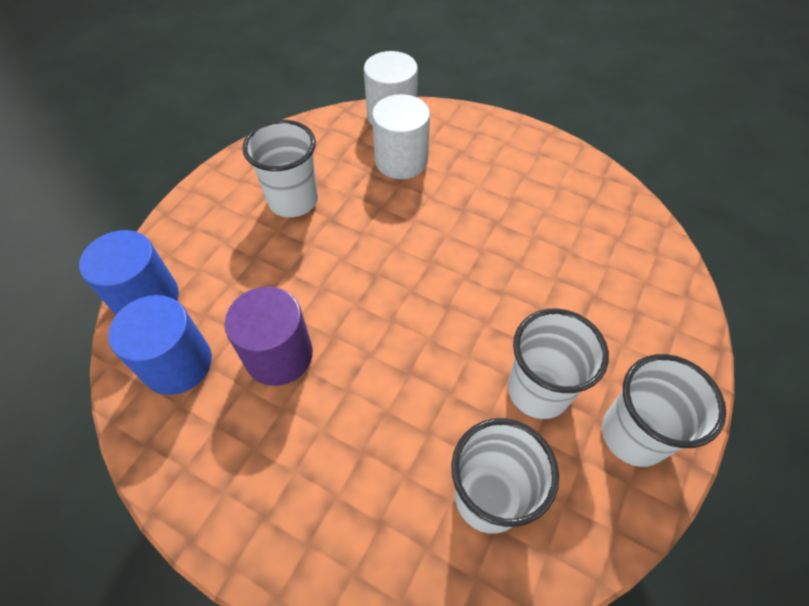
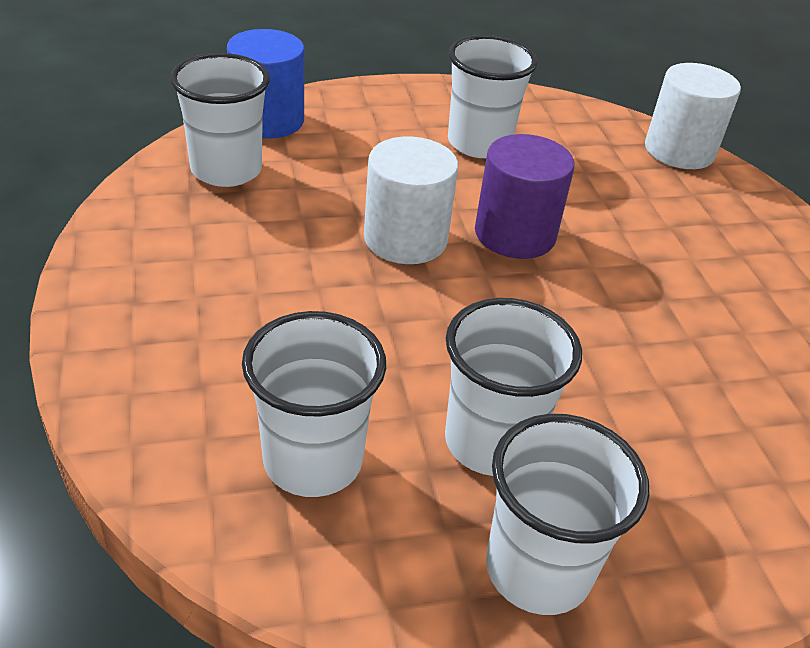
camera: 45 degrees right, 15 degrees down
(177, 363) = (226, 170): blue cylinder -> white cup
(279, 355) = (303, 223): purple cylinder -> purple cylinder (515, 234)
(401, 161) = (634, 186): white cylinder -> white cylinder (405, 239)

